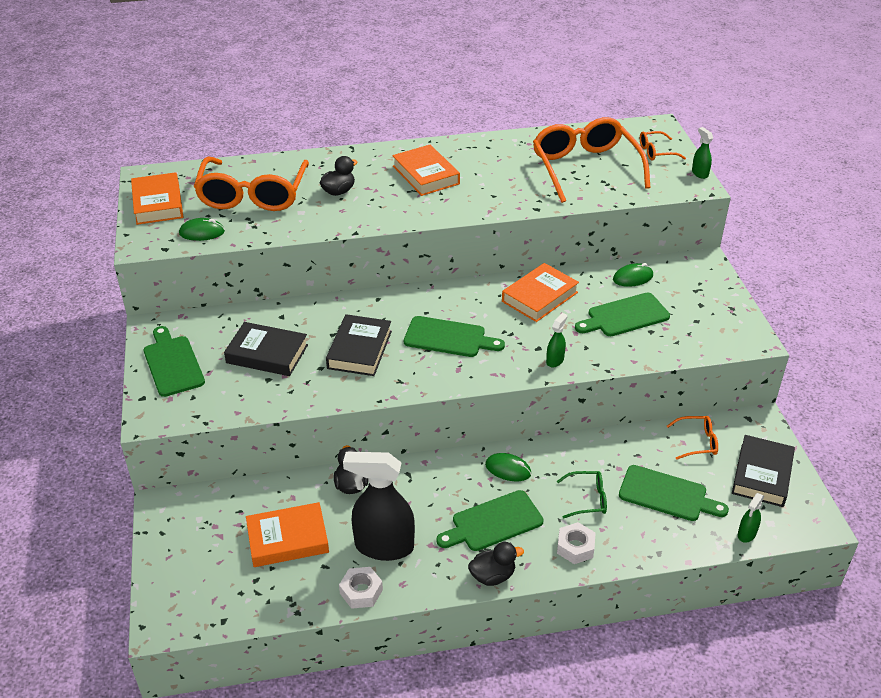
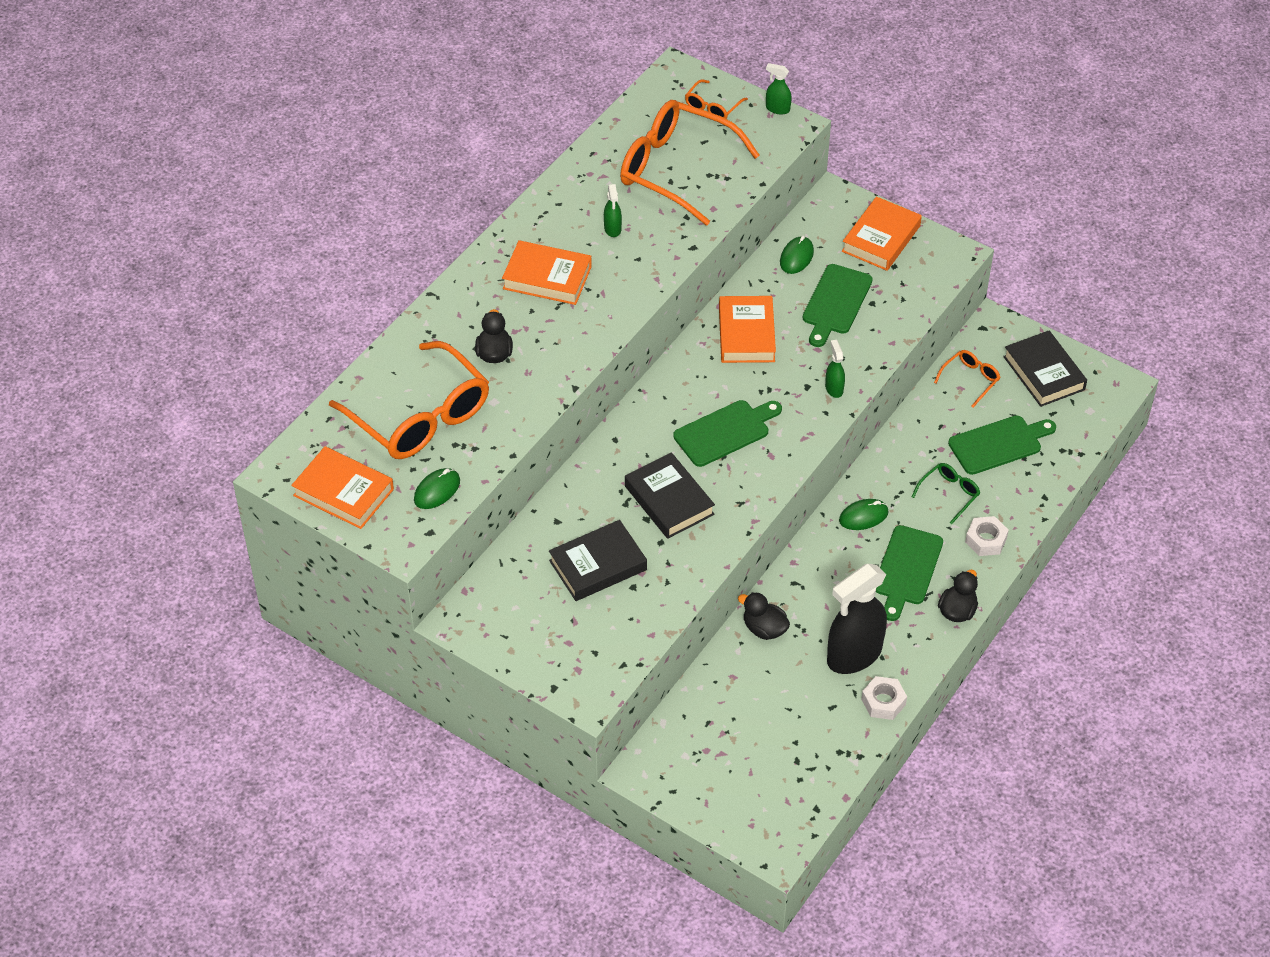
camera: 45 degrees left, 10 degrees up
(173, 363) = (531, 638): green cutting board -> none
(288, 539) = (776, 711): orange book -> orange book (881, 238)
(746, 534) = (1084, 433): green spray bottle -> green spray bottle (612, 229)

